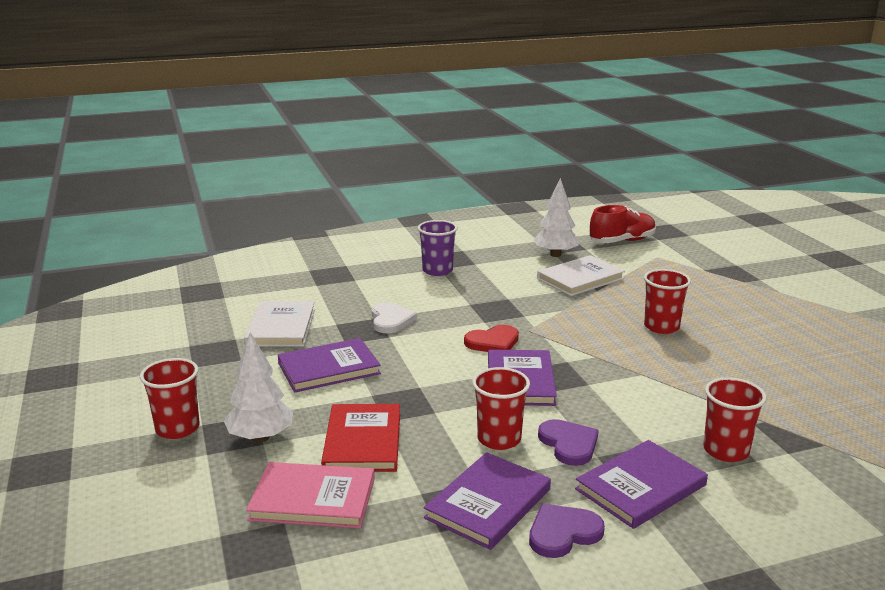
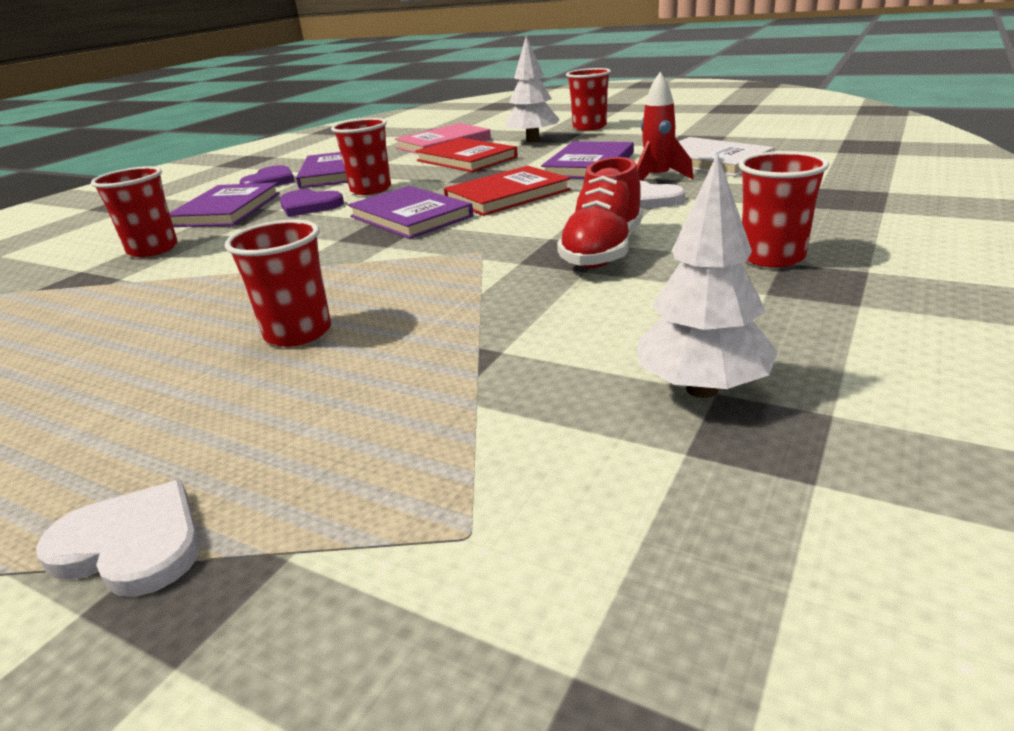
camera: 140 degrees right, 5 degrees up
(343, 330) = (657, 179): none -> red rocket
(436, 367) = (507, 195): none -> red book
(437, 270) = (772, 257): purple cup -> red cup
(493, 342) = (497, 227): red heart -> none
(580, 279) = (546, 355): white book -> none
(622, 241) = (658, 558): red shoe -> red shoe (603, 251)
(746, 286) = (131, 544): none -> white heart

